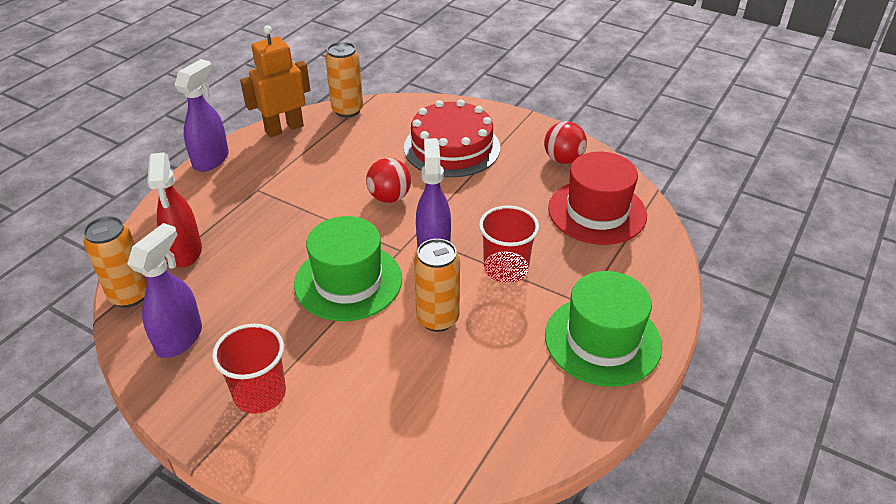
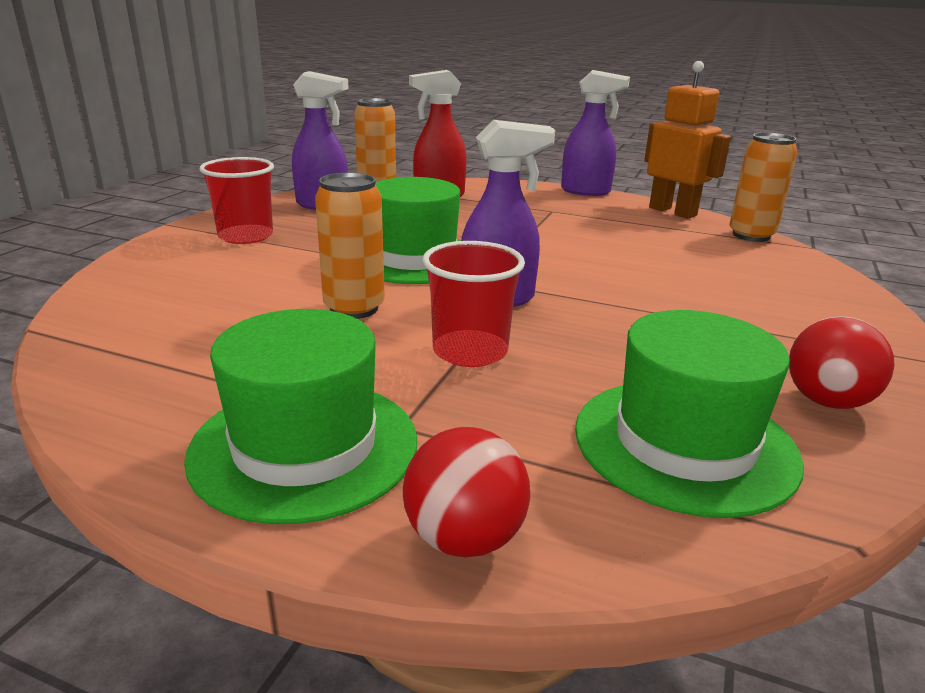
camera: 80 degrees right, 15 degrees down
(389, 197) = (586, 268): red ball -> red ball (464, 538)
(452, 147) = (744, 300): red cake -> none
(597, 212) = (684, 443): red hat -> green hat

